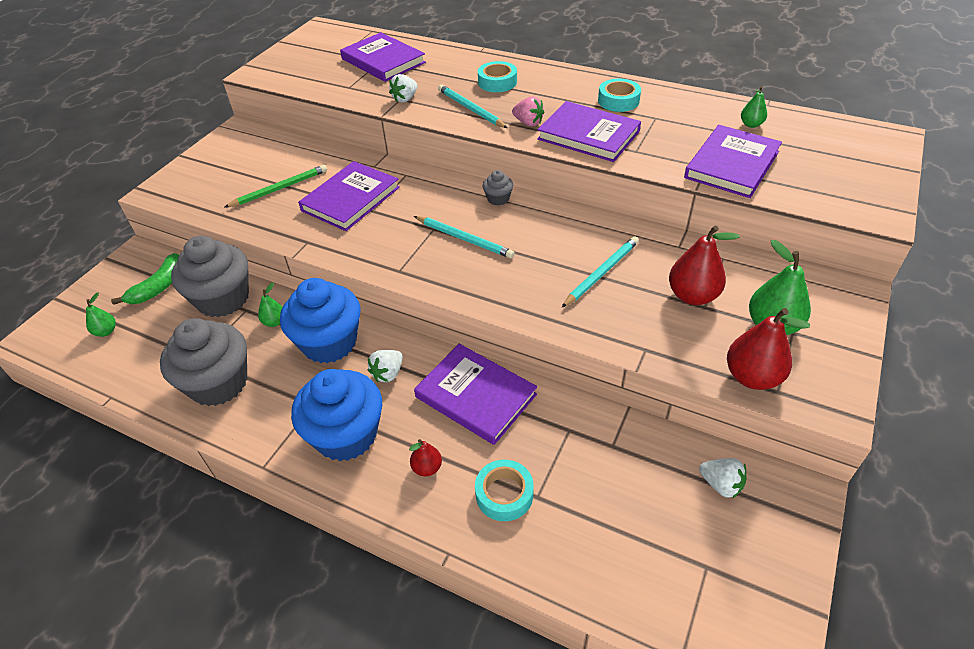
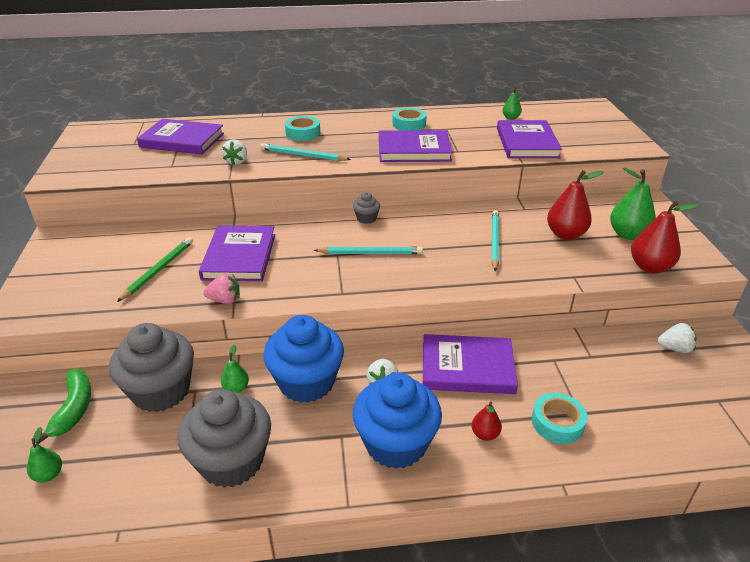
camera: 35 degrees left, 10 degrees down
(528, 123) = (360, 153): pink strawberry -> pink strawberry (225, 300)

